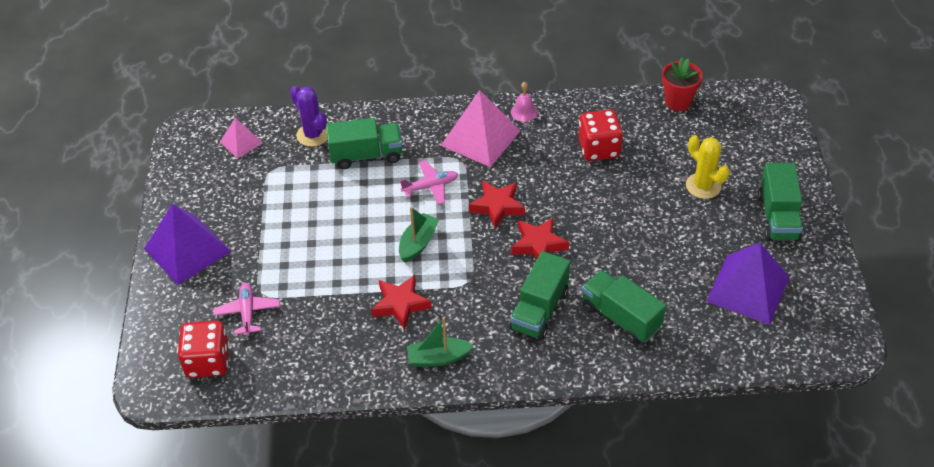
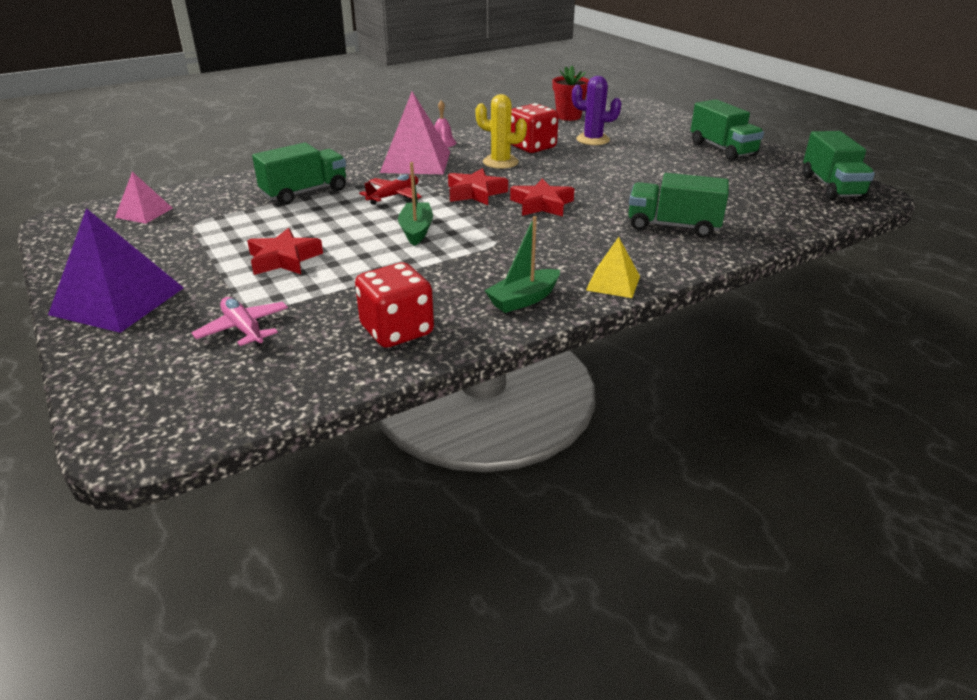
camera: 30 degrees left, 15 degrees down
(208, 361) = (214, 388): red dice -> red dice (397, 330)
(313, 135) = (231, 192): purple cactus -> purple cactus (593, 140)
(400, 304) = (439, 274): red star -> red star (284, 259)
(430, 187) = (394, 196): pink plane -> red plane
(514, 367) = (613, 283): none -> yellow pyramid
(539, 310) = (591, 240): green truck -> green truck (831, 186)
(703, 186) = (643, 147): yellow cactus -> yellow cactus (500, 162)
(748, 289) = (754, 186): purple pyramid -> none

